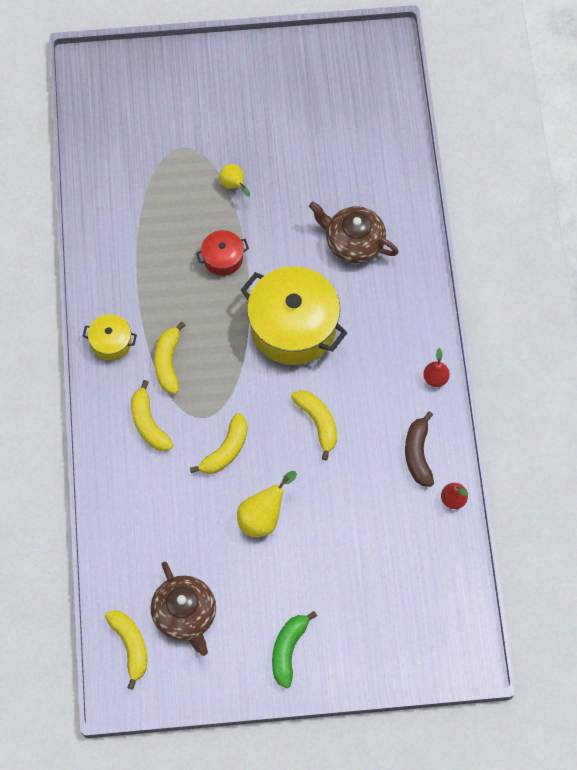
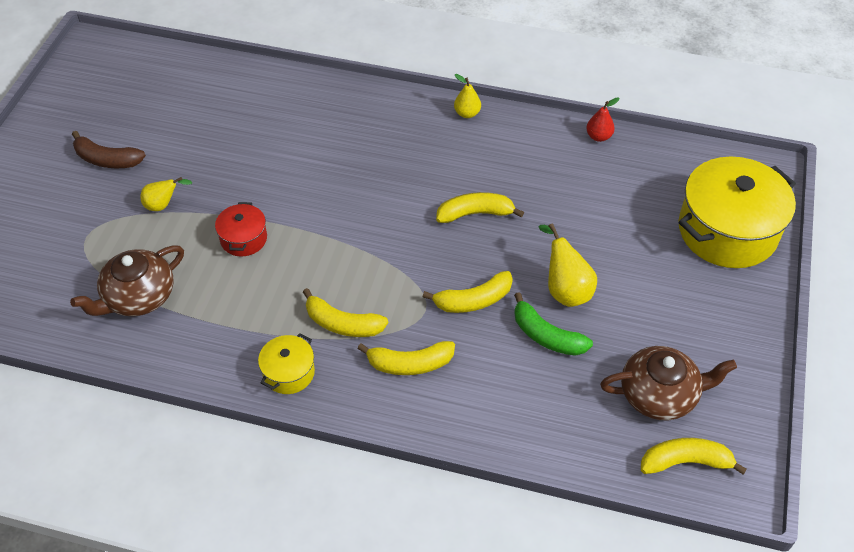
camera: 70 degrees left, 15 degrees down
(226, 450) = (473, 300): yellow banana -> yellow banana turned 105 degrees clockwise
(288, 650) = (725, 310): green banana -> green banana (546, 336)
(293, 327) = (357, 203): yellow pot -> yellow pot (727, 231)
(353, 242) = (288, 130): brown teapot -> brown teapot (138, 297)
(418, 454) = (541, 148): brown banana -> brown banana (107, 160)
(435, 378) = (467, 113): red pear -> yellow pear

